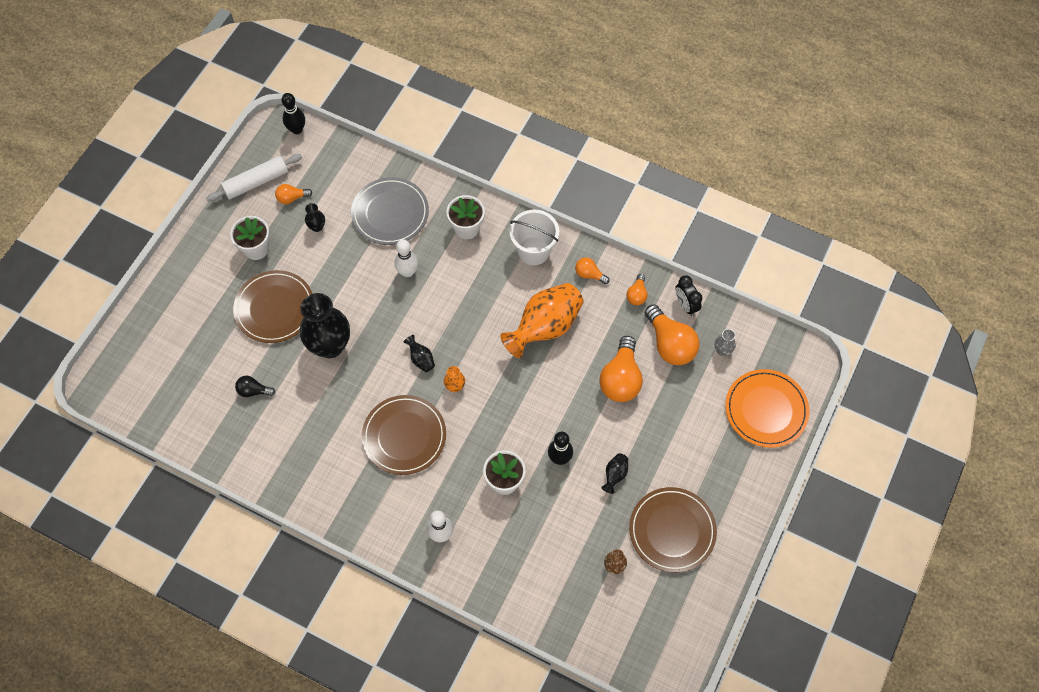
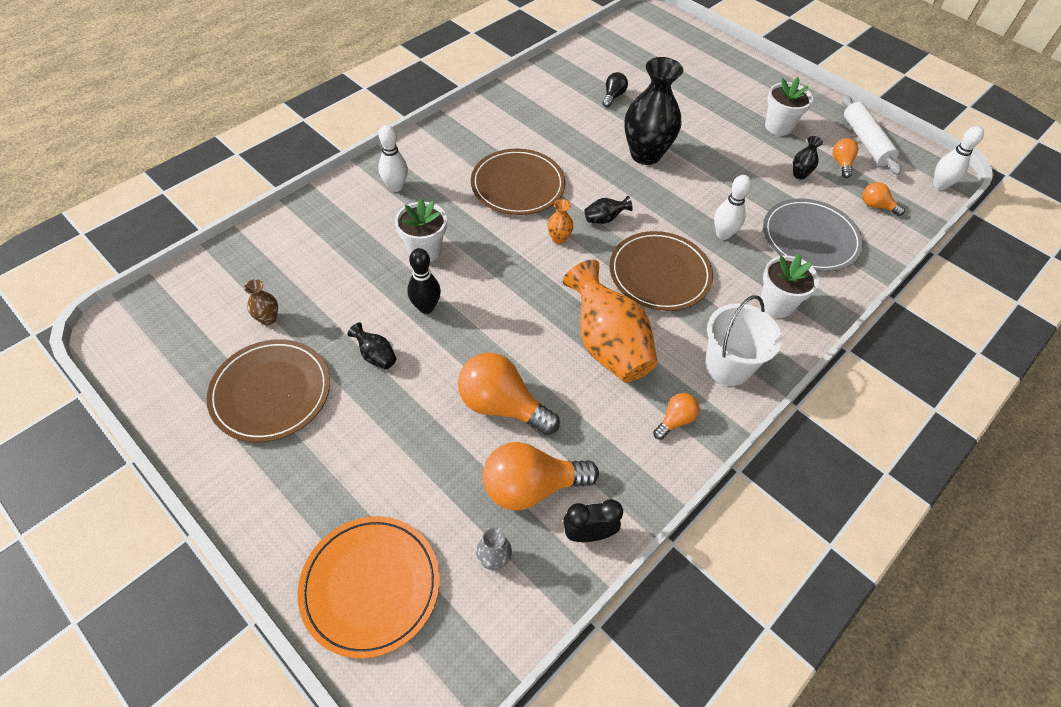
camera: 105 degrees right, 10 degrees down
(274, 308) = (702, 126): brown plate -> brown plate (659, 274)
(297, 129) = (939, 185): black bowling pin -> white bowling pin
(637, 295) = (625, 470): orange light bulb -> orange light bulb (876, 206)

